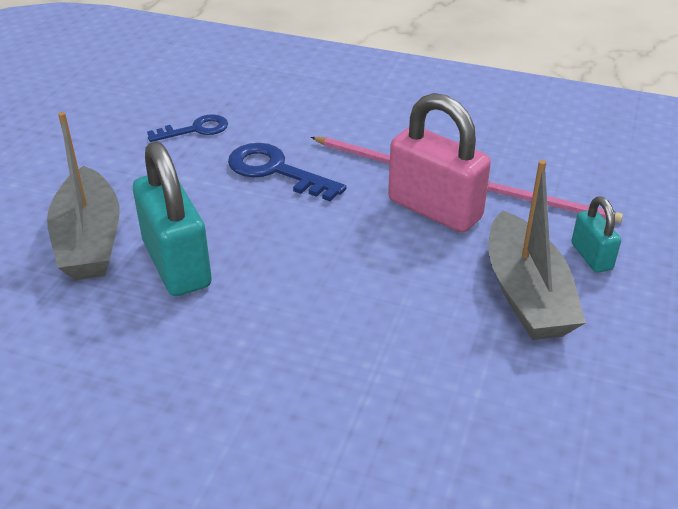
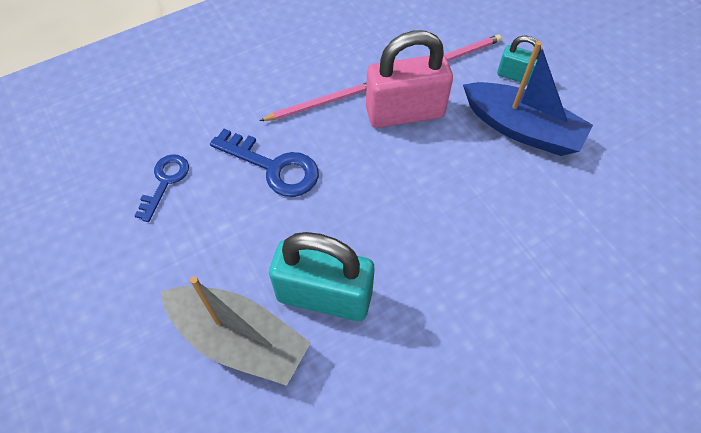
camera: 50 degrees left, 20 degrees up
(275, 171) = (274, 167): blue key -> blue key turned 135 degrees counterclockwise
(526, 294) = (521, 129): grey boat -> blue boat

